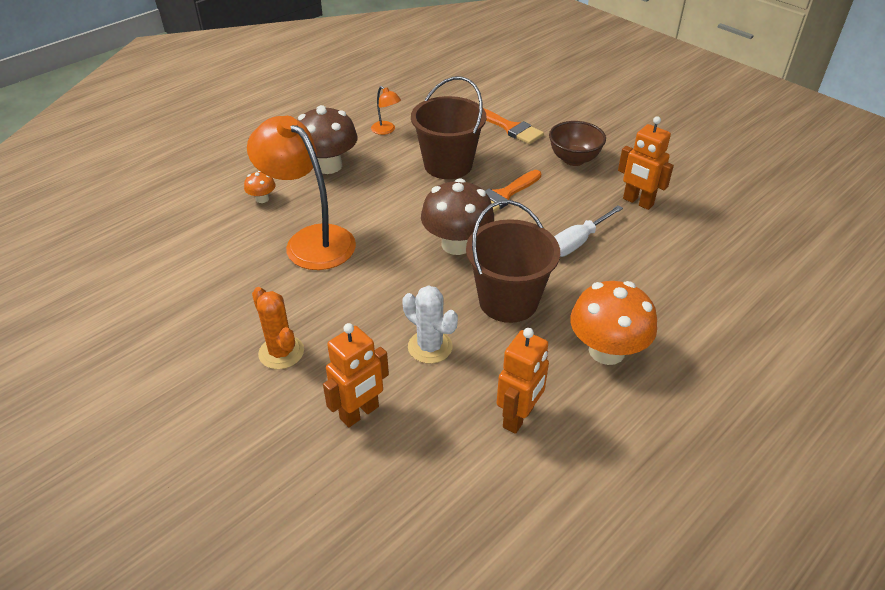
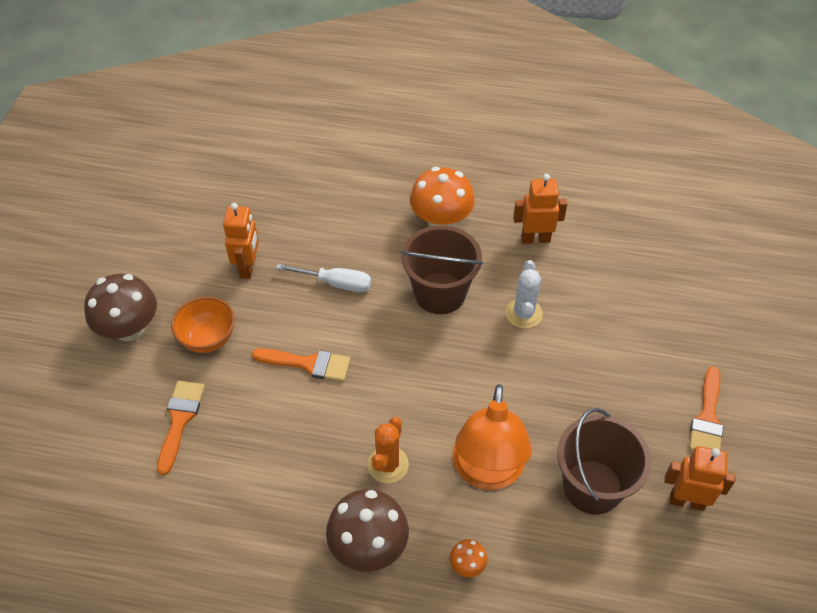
camera: 125 degrees left, 10 degrees up
(181, 410) = (707, 418): none -> orange brush
(281, 352) = (611, 397): orange cactus -> orange cactus (387, 464)
(360, 413) = (610, 317): orange robot -> orange robot (686, 501)
(386, 130) = (262, 537): orange lamp -> none
(448, 165) = (289, 436): brown bucket -> brown bucket (592, 487)
(457, 244) = (402, 360): brown mushroom -> brown mushroom (129, 328)
(574, 159) = (208, 339): brown bowl -> orange bowl

